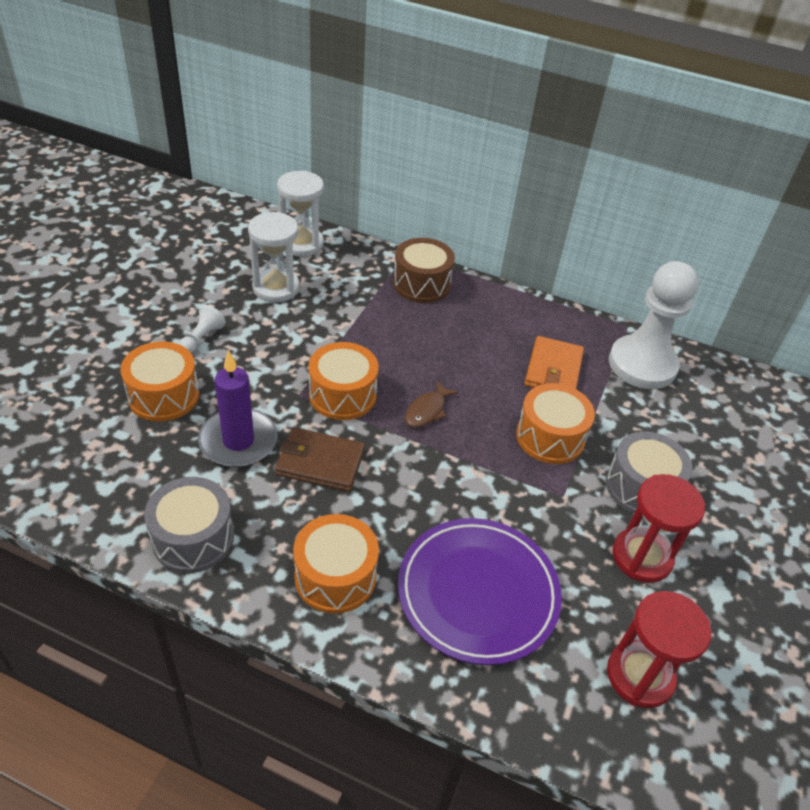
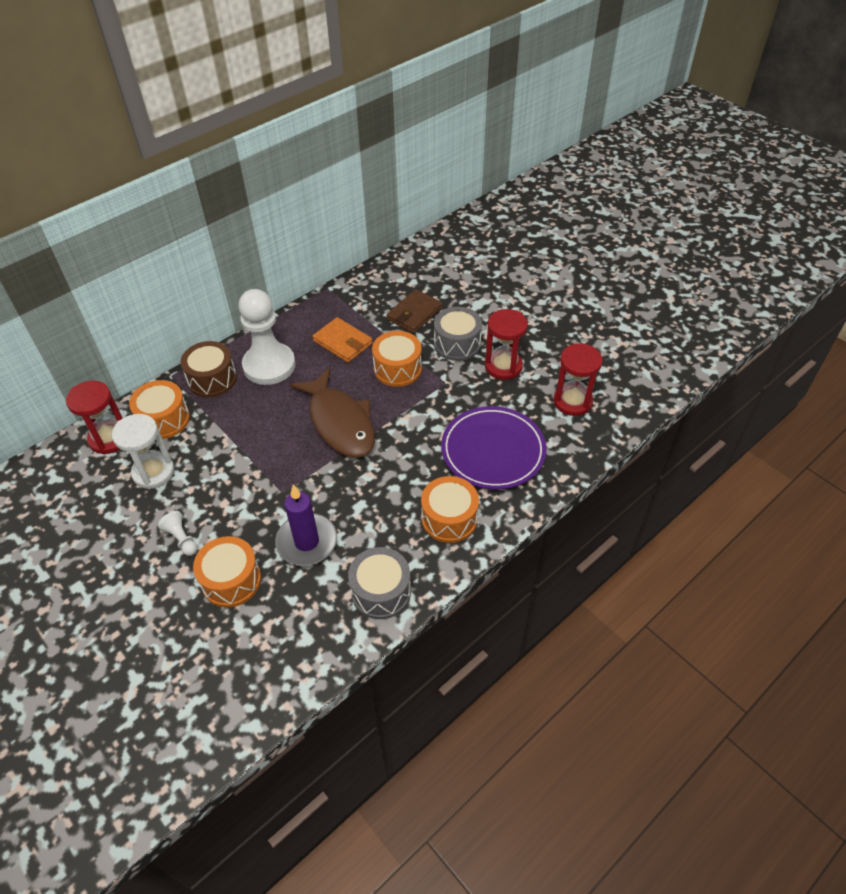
camera: 60 degrees left, 5 degrees up
(301, 244) = (109, 438): white hourglass -> red hourglass
(320, 462) = (353, 498): brown wallet -> brown wallet (414, 314)
(342, 395) = (297, 465): orange drum -> orange drum (164, 419)
(427, 410) = (340, 422): brown fish -> brown fish, size x2.34
(642, 364) = (364, 297): white pawn -> white pawn (269, 365)

